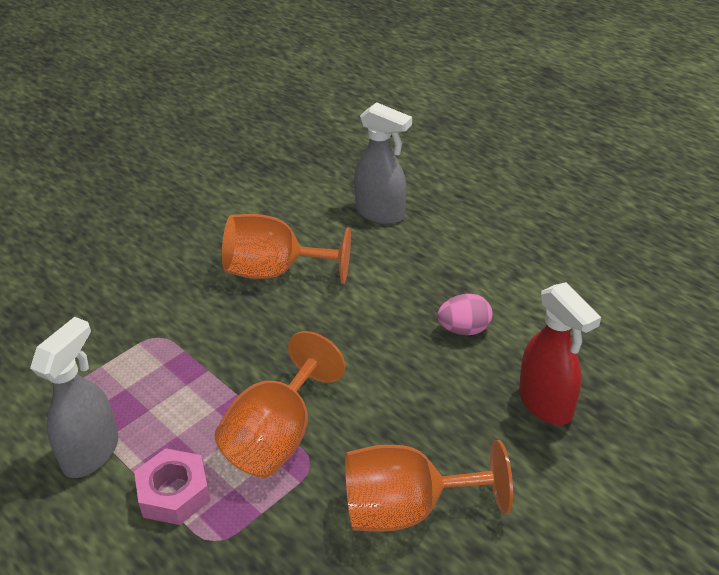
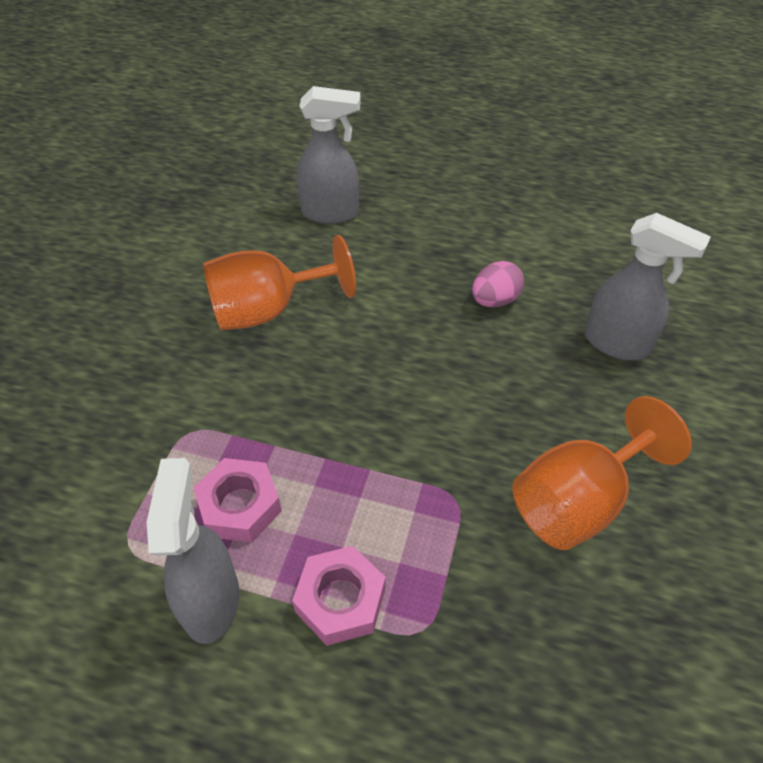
camera: 30 degrees left, 10 degrees up
(154, 400) = (240, 506): none -> pink nut
(277, 437) = (401, 485): orange goblet -> none
(546, 404) = (617, 344): red spray bottle -> grey spray bottle

